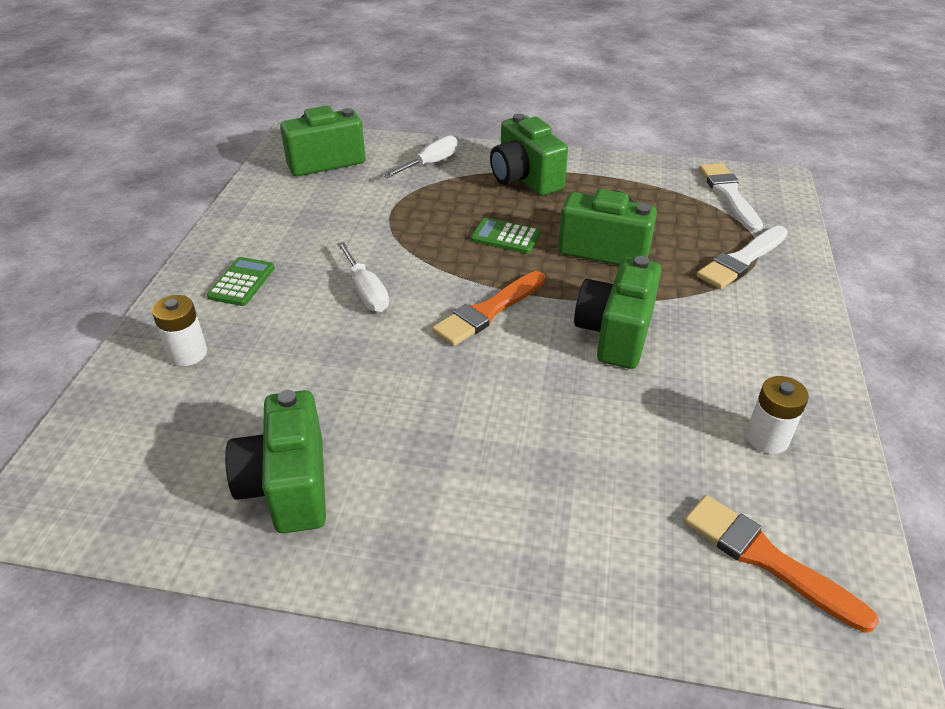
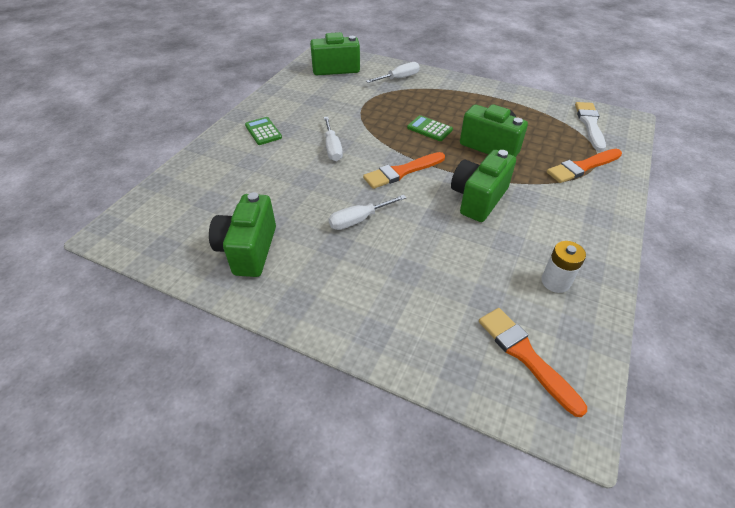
camera: 15 degrees right, 5 degrees up
(188, 353) = (220, 166): white battery -> none
(242, 282) = (263, 131): green calculator -> green calculator turned 60 degrees counterclockwise
(450, 400) = (359, 220): none -> white screwdriver
(525, 179) = (455, 95): green camera -> none
(741, 260) = (582, 167): white brush -> orange brush

